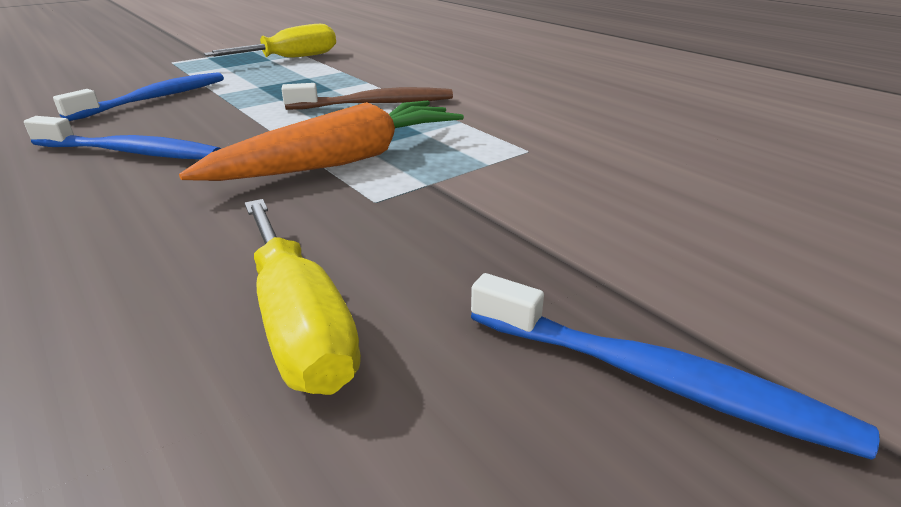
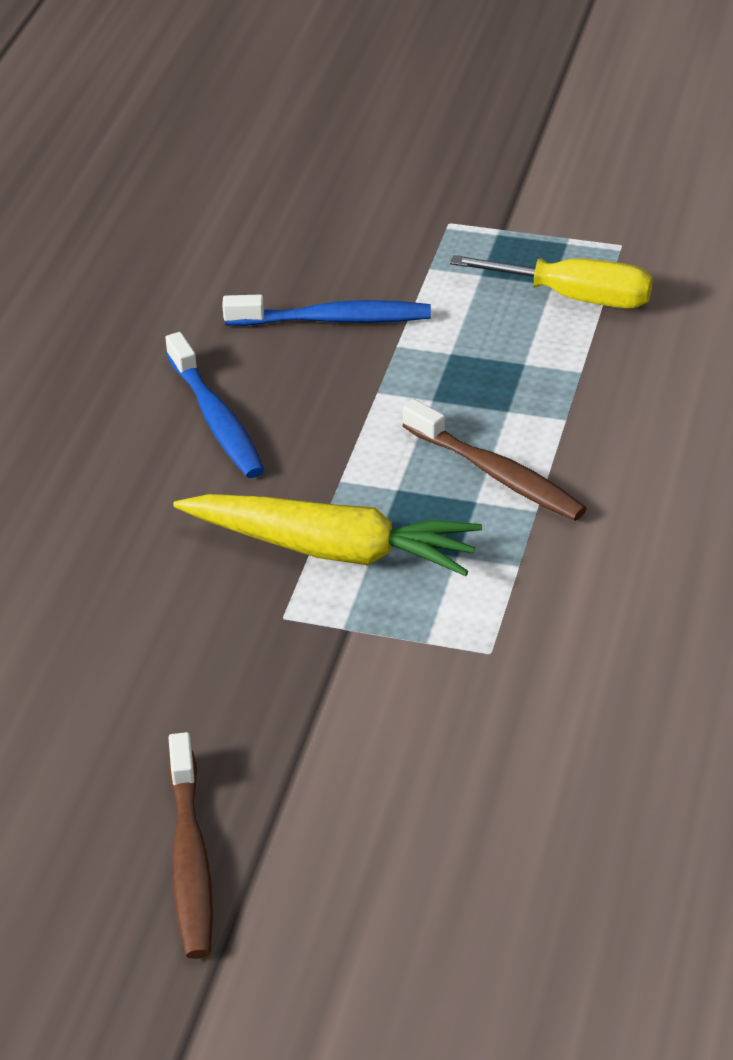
camera: 55 degrees right, 10 degrees up
(299, 324) = (103, 685): yellow screwdriver -> none
(342, 161) = (333, 550): orange carrot -> yellow carrot
(656, 379) = (190, 860): blue toothbrush -> brown toothbrush

